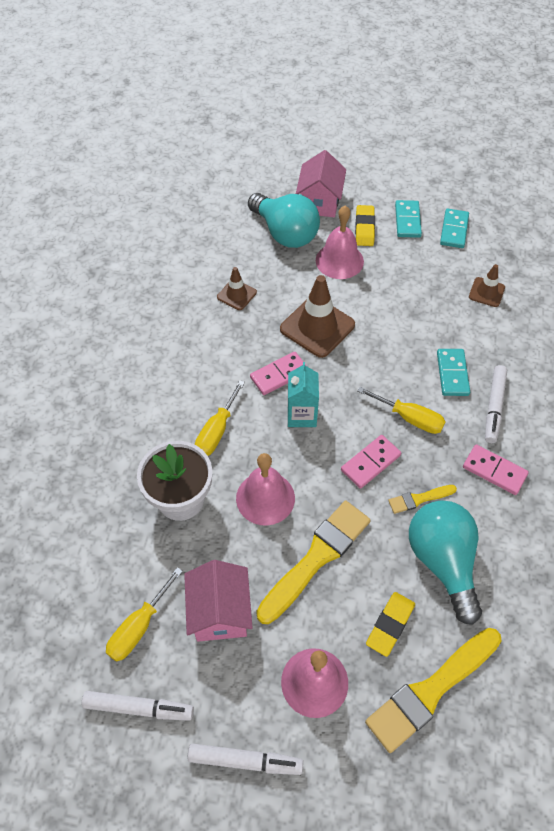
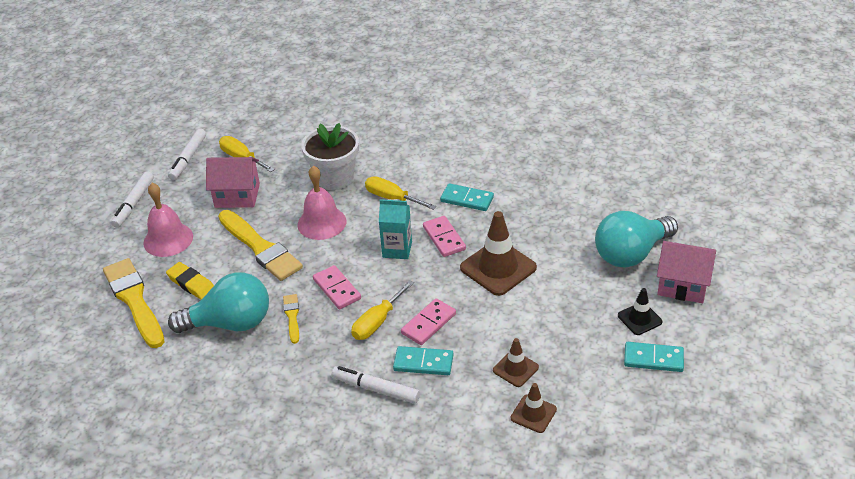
camera: 100 degrees right, 15 degrees down
(236, 295) = (545, 215): brown traffic cone -> brown traffic cone (515, 369)
(339, 261) = (588, 292): pink bell -> none
(364, 228) = (639, 319): yellow eraser -> black traffic cone
(454, 230) = (637, 401): turquoise domino -> turquoise domino (467, 199)
(494, 471) = (304, 375): pink domino -> pink domino (428, 323)

